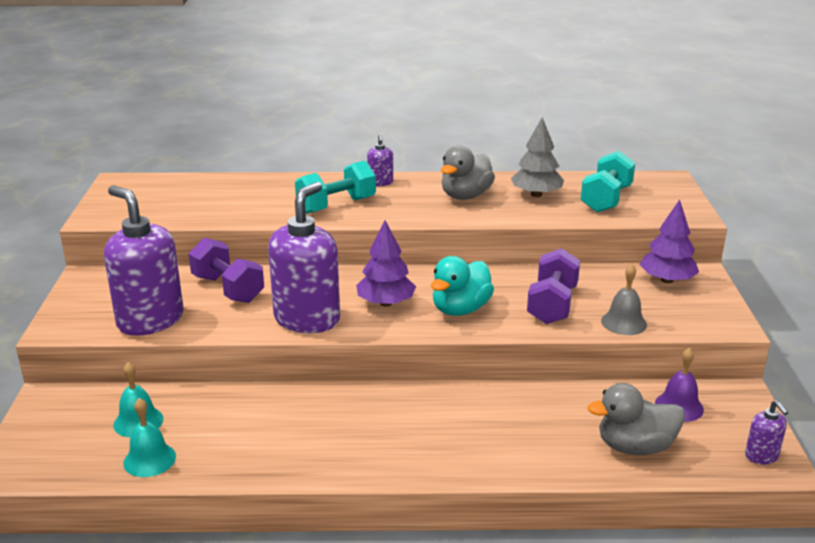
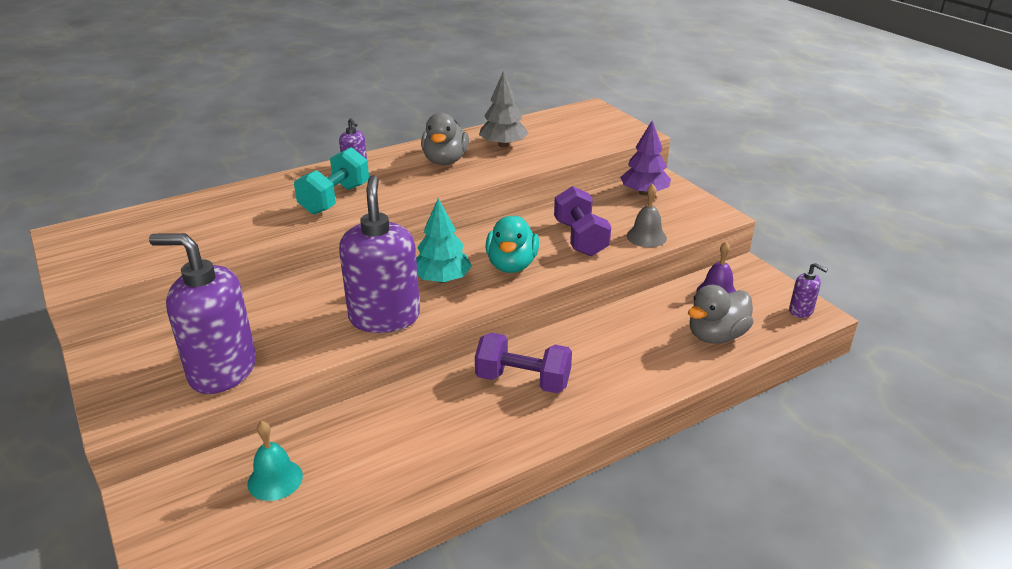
camera: 30 degrees left, 5 degrees up
(149, 459) = (323, 512): turquoise bell -> none
(228, 289) = (275, 313): purple dumbbell -> purple dumbbell (523, 381)
(386, 303) = (442, 279): purple tree -> turquoise tree
(606, 199) = (562, 136): turquoise dumbbell -> none

